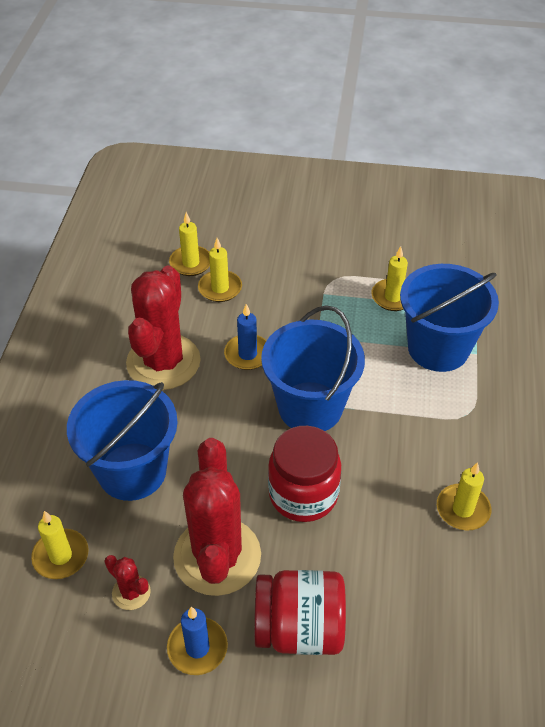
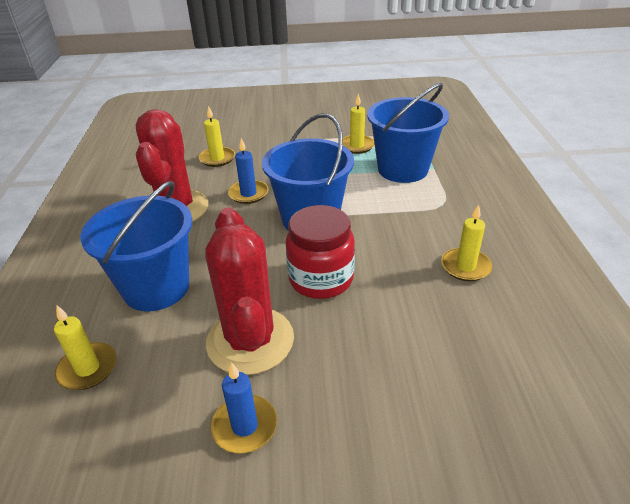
camera: 10 degrees left, 10 degrees down
(131, 592) = (166, 388): red cactus -> none
(191, 263) = (190, 148): yellow candle -> none
(299, 628) = (347, 388): red jar -> none

